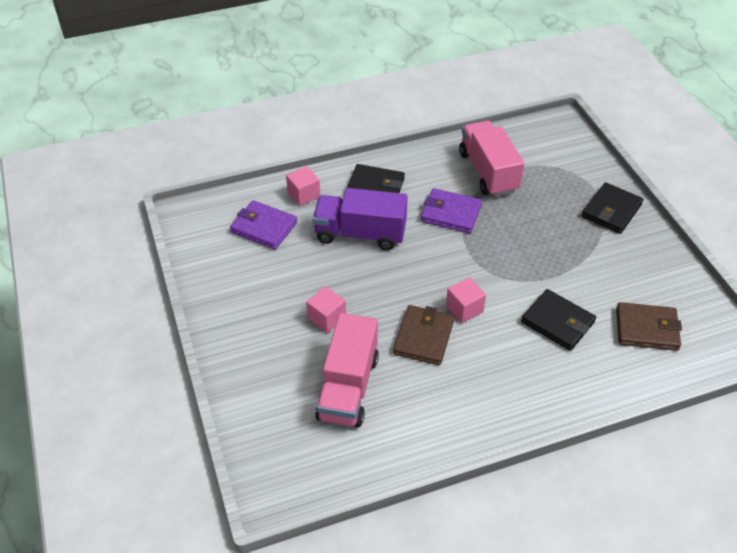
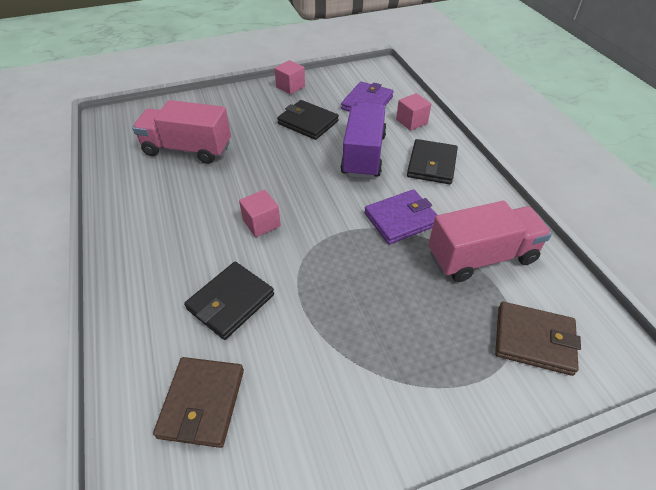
camera: 90 degrees right, 0 degrees up
(326, 318) = (262, 137): pink cube -> pink cube (290, 87)
(423, 337) = (230, 193): brown wallet -> brown wallet (534, 340)
(450, 213) = (401, 219): purple wallet -> purple wallet turned 45 degrees clockwise
(611, 210) = (433, 397): black wallet -> black wallet (308, 122)

